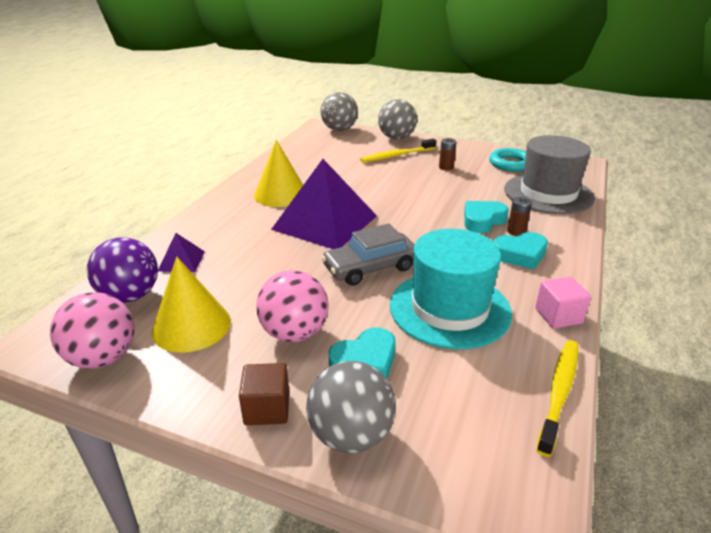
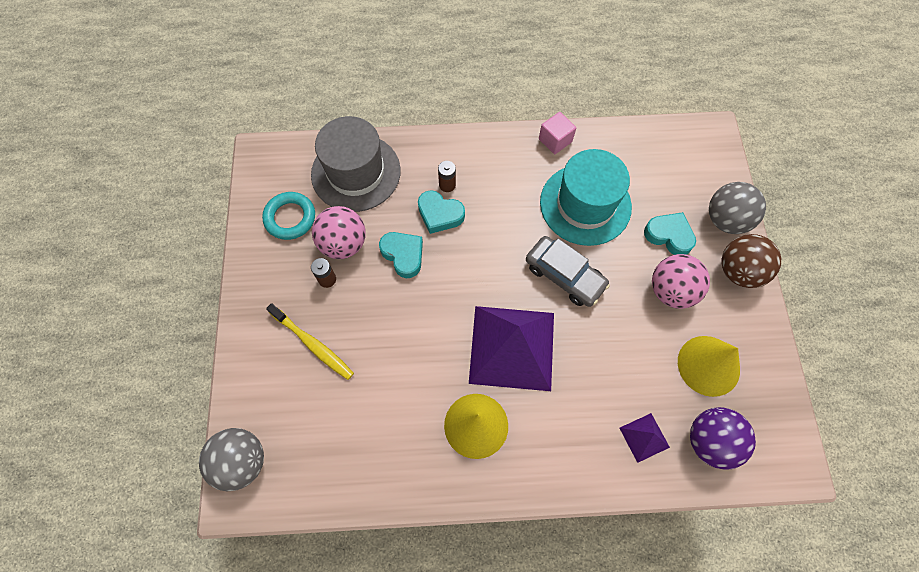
camera: 115 degrees left, 35 degrees up
(103, 358) = (773, 402): pink ball -> pink ball (343, 244)
(267, 408) = (739, 271): brown cube -> brown ball
(396, 138) = (249, 368): grey ball -> none
(520, 255) = (486, 175): turquoise heart -> turquoise heart (403, 255)
(559, 393) = (629, 131): yellow toothbrush -> none

